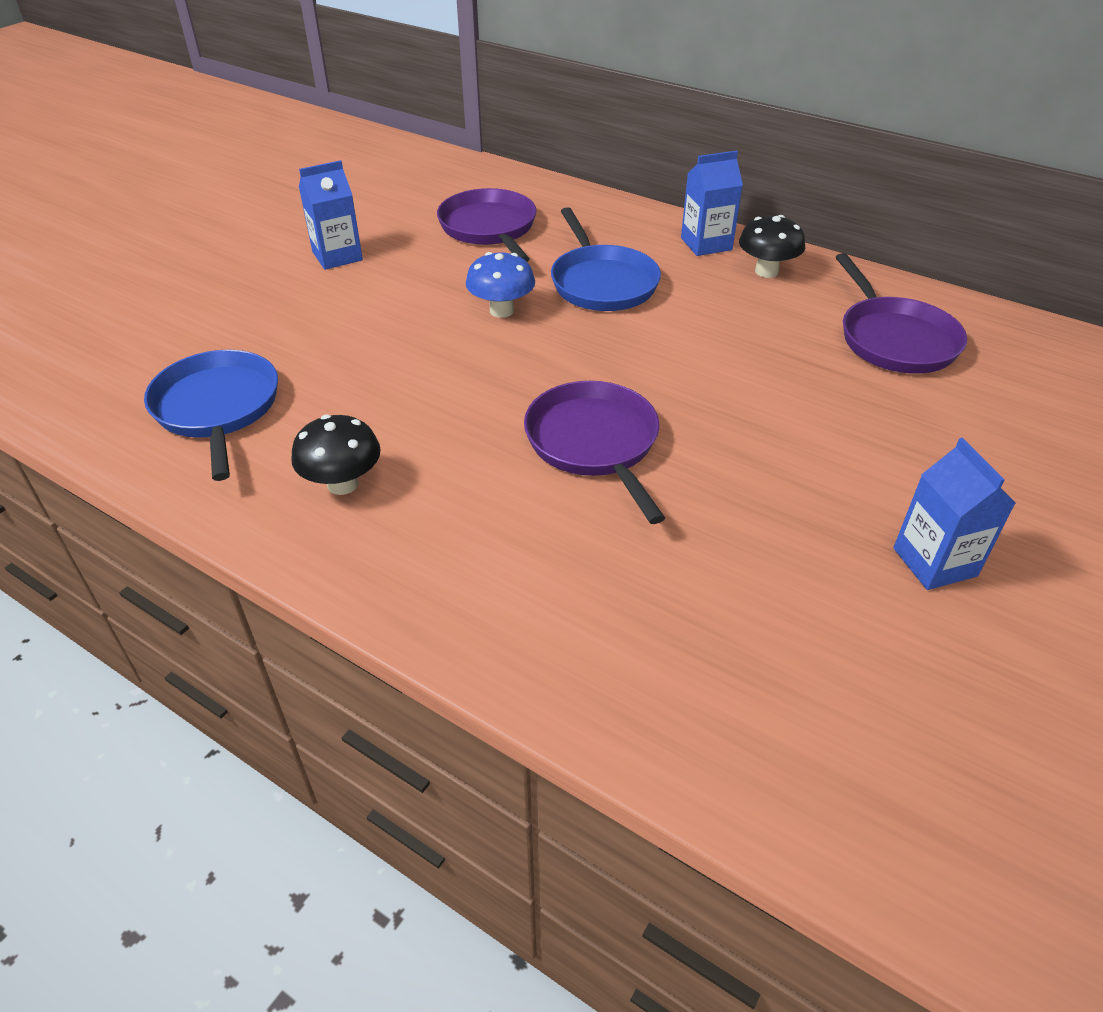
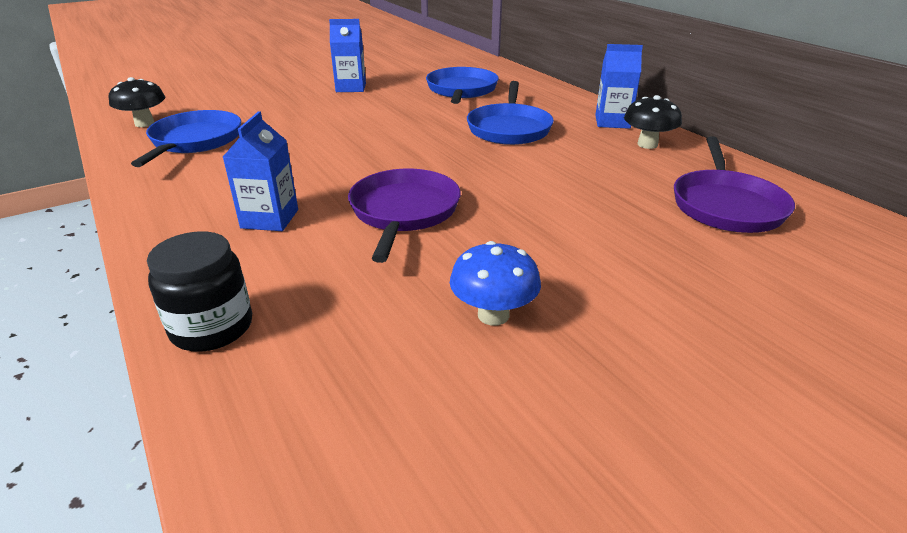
camera: 25 degrees right, 10 degrees down
(343, 484) = (215, 193): black mushroom -> black mushroom (144, 123)
(489, 228) = (461, 90): purple pan -> blue pan
(501, 310) = (422, 130): blue mushroom -> blue mushroom (493, 315)
(538, 656) = (212, 327): none -> black jar
(934, 562) = (619, 371): blue carton -> blue carton (270, 219)

